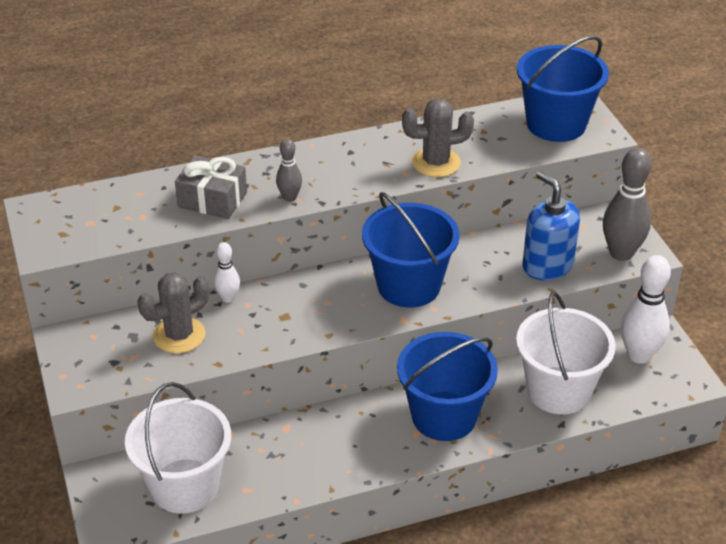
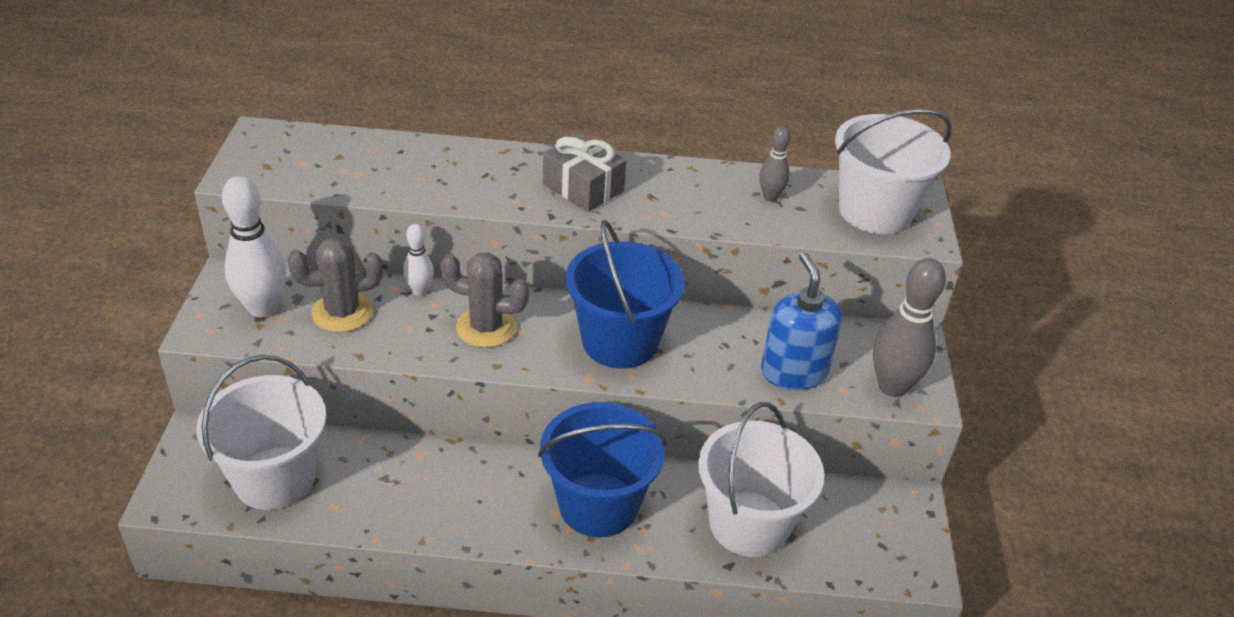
camera: 20 degrees right, 0 degrees up
(212, 200) = (439, 178): grey gift -> grey gift (583, 187)
(289, 197) = (520, 200): grey bowling pin -> grey bowling pin (770, 196)
(436, 163) = (706, 212): grey cactus -> grey cactus (486, 327)
(556, 124) = (875, 211): blue bucket -> white bucket
(639, 355) = (871, 517): white bowling pin -> white bowling pin (263, 308)

